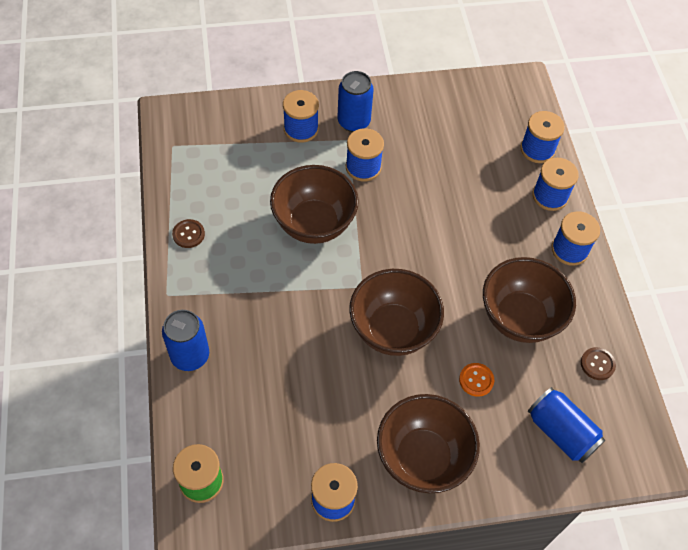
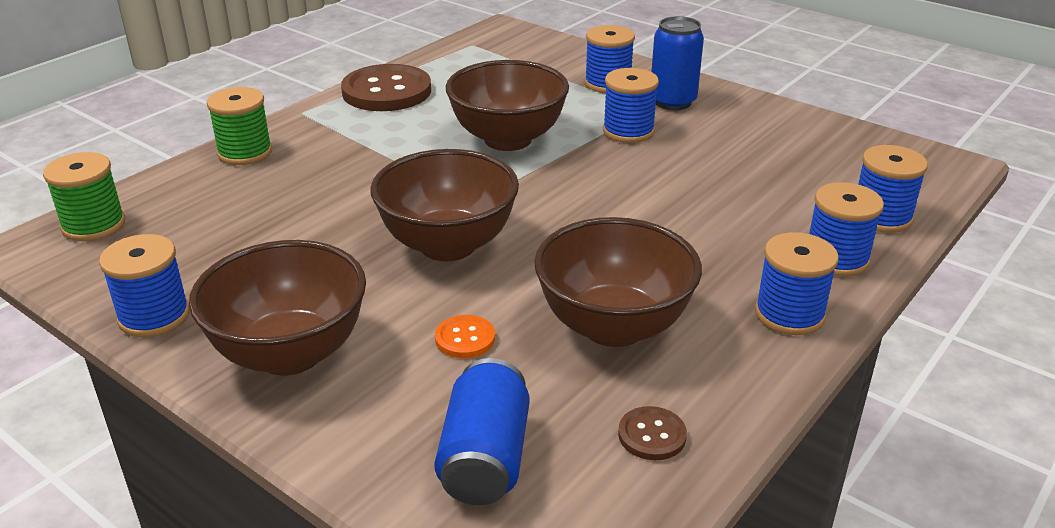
camera: 50 degrees right, 25 degrees down
(188, 234) = (387, 91): brown button -> brown button, size x2.19
(190, 356) = (245, 152): blue can -> green spool

